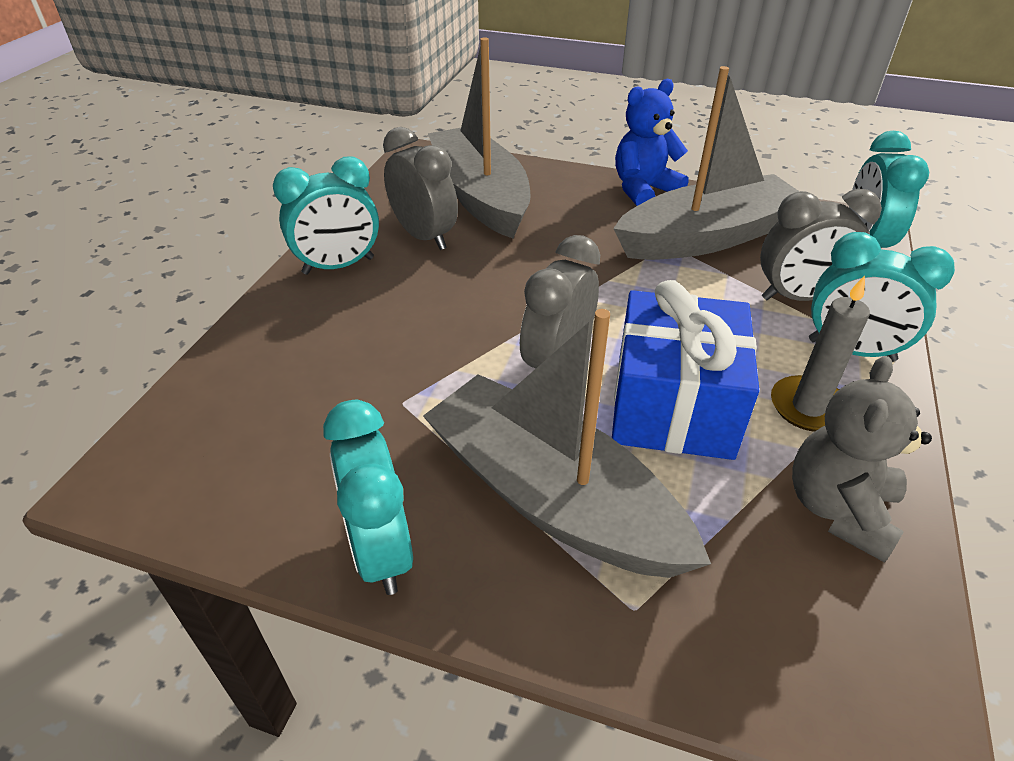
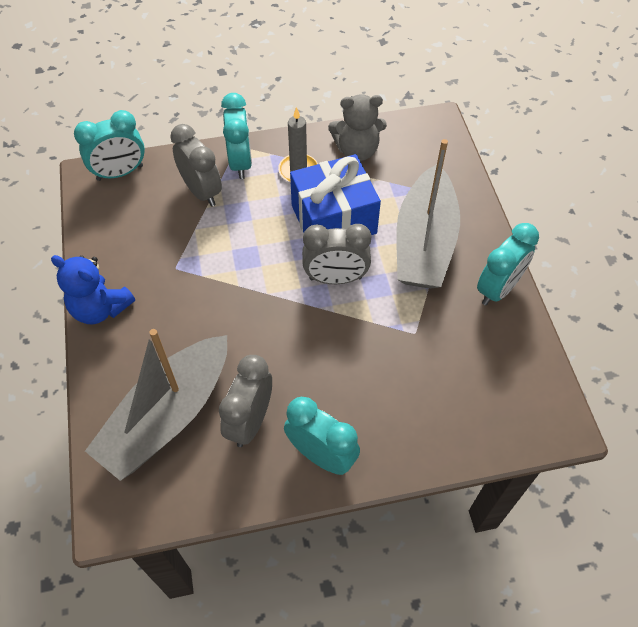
camera: 120 degrees left, 15 degrees up
(707, 237) = (154, 251): grey boat -> none

